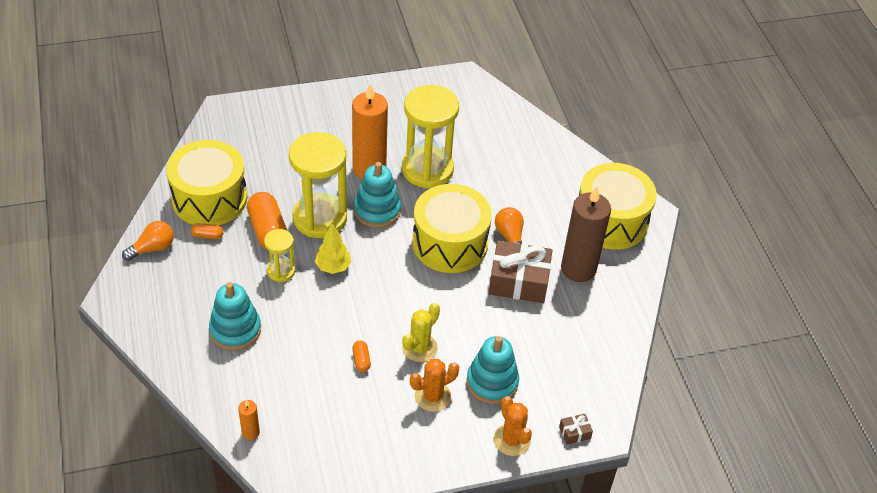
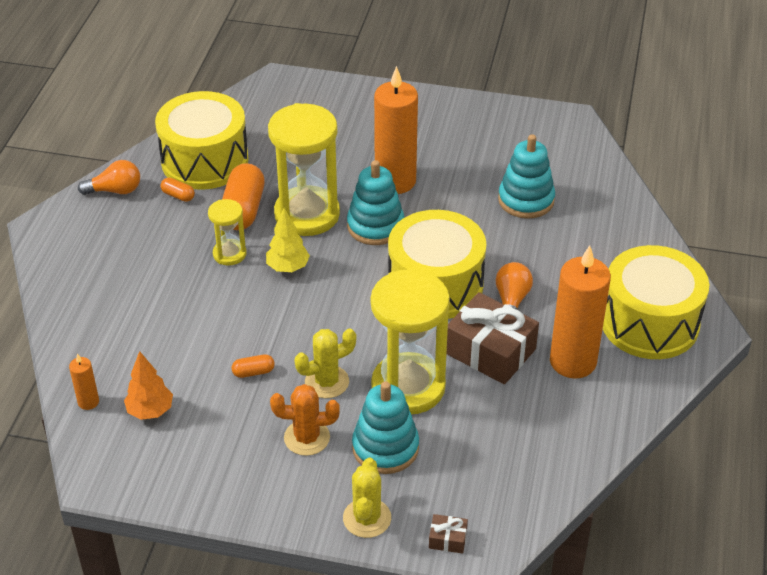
camera: 30 degrees right, 5 degrees down
(235, 330) = (143, 296): turquoise stacking toy -> turquoise stacking toy (526, 200)
(303, 421) = (150, 411): none -> orange tree
(361, 360) = (253, 372): orange capsule -> orange capsule turned 60 degrees clockwise
(427, 169) = (461, 201): yellow hourglass -> yellow hourglass (408, 387)
(512, 440) = (367, 518): orange cactus -> yellow cactus
(578, 268) = (573, 361): brown candle -> orange candle

